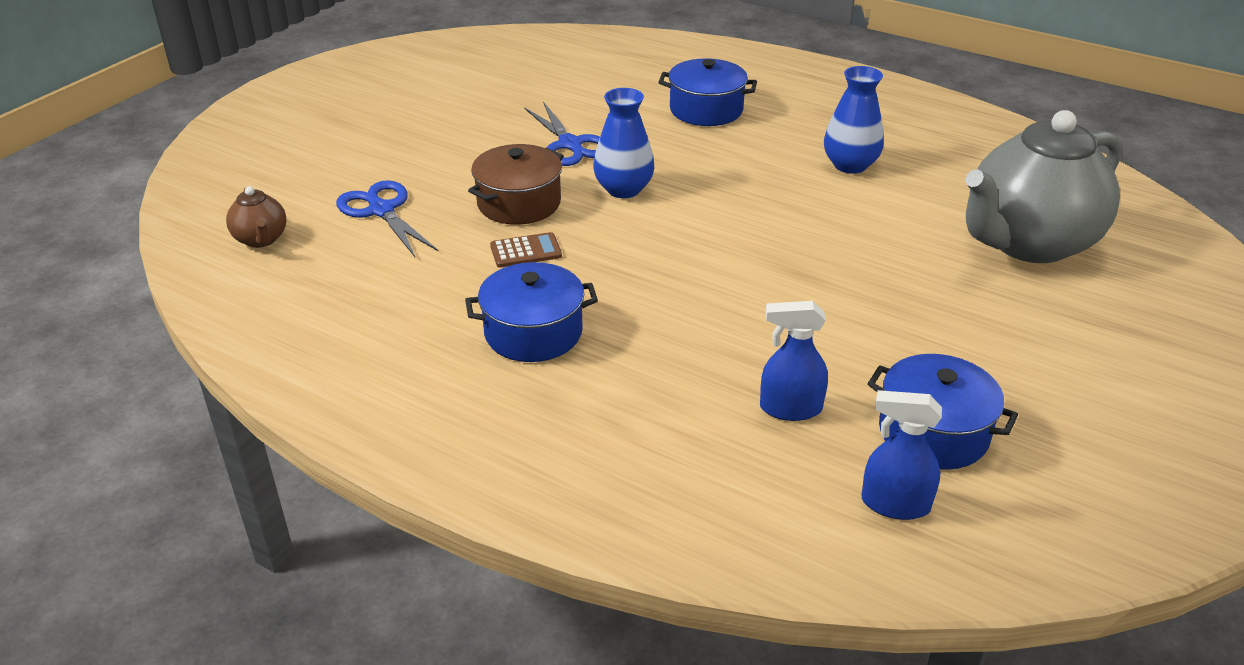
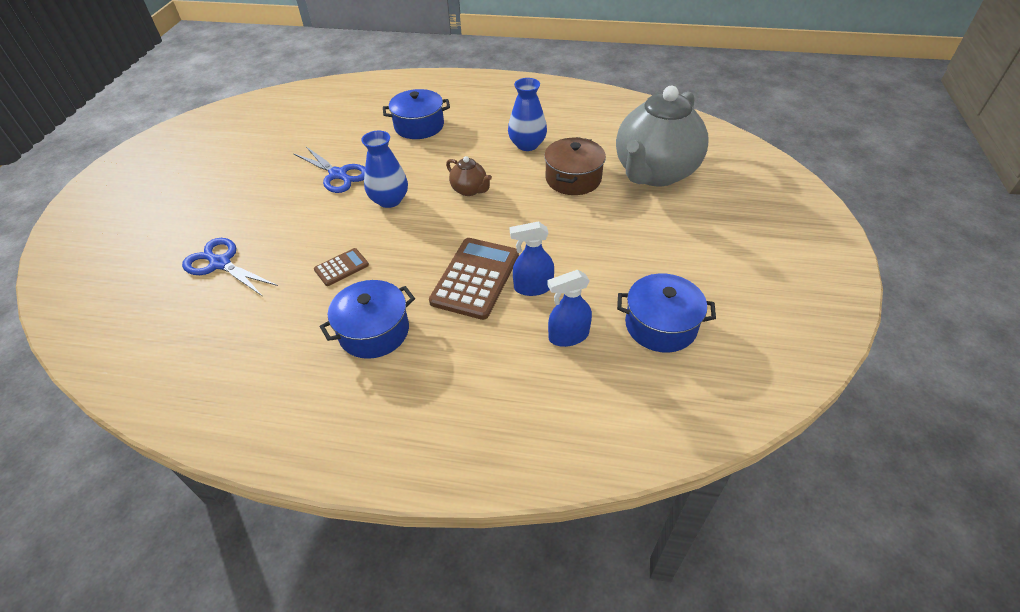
camera: 20 degrees left, 10 degrees up
(261, 239) = (134, 314): brown teapot -> brown teapot (469, 190)
(519, 203) = (321, 230): brown pot -> brown pot (573, 179)
(695, 307) = (475, 278): none -> brown calculator
(894, 504) = (661, 386): blue spray bottle -> blue spray bottle (533, 287)

